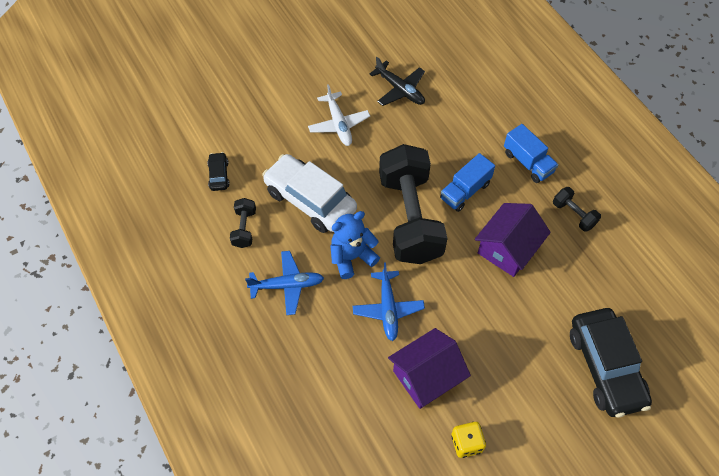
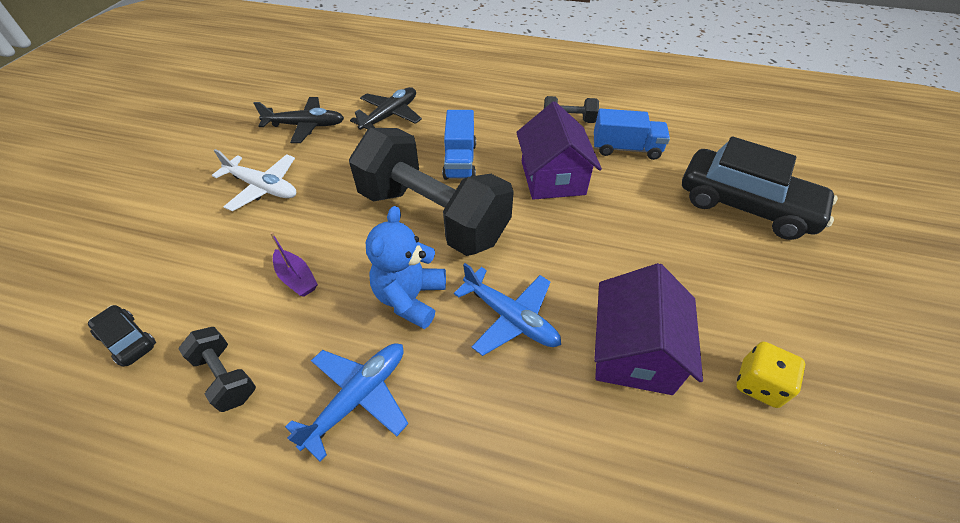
camera: 45 degrees left, 10 degrees down
(310, 200) = (297, 278): white car -> purple boat
(459, 119) = (390, 115): none -> black plane
(528, 162) = (487, 110): blue truck -> blue truck (626, 149)

